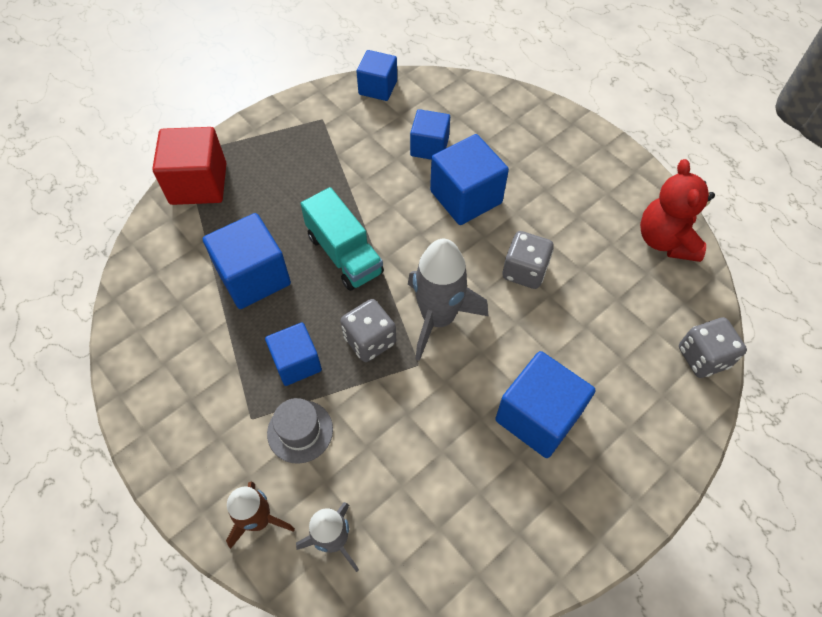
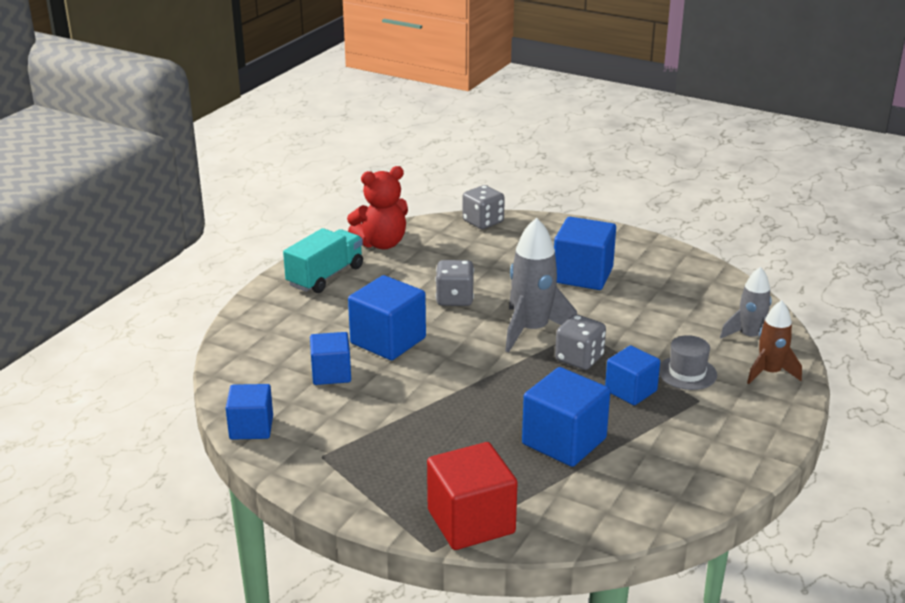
camera: 110 degrees left, 30 degrees down
(344, 254) = (499, 394): turquoise truck -> turquoise truck (325, 276)

